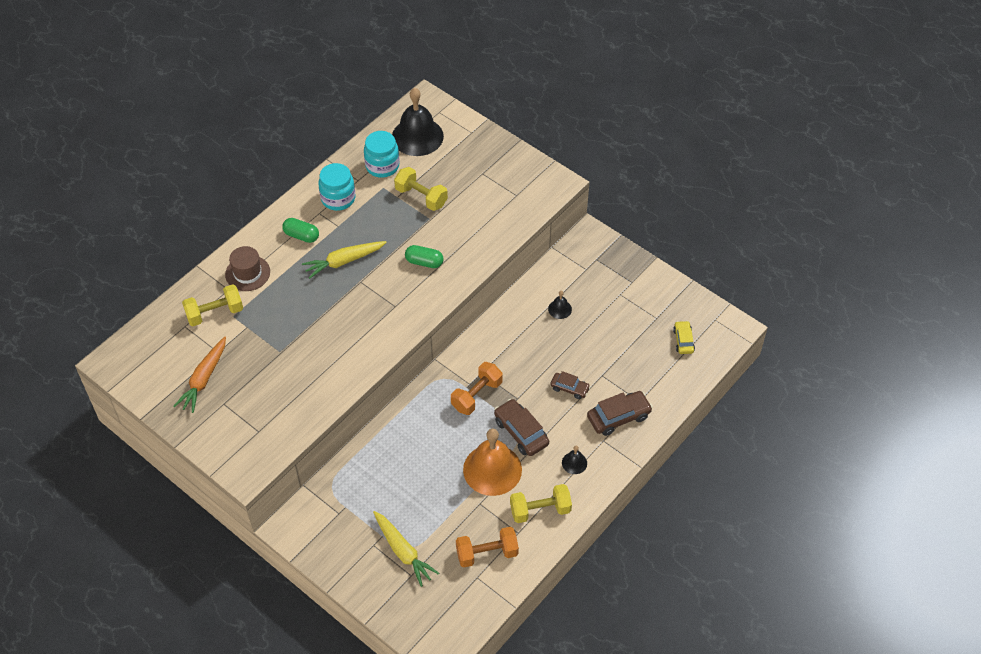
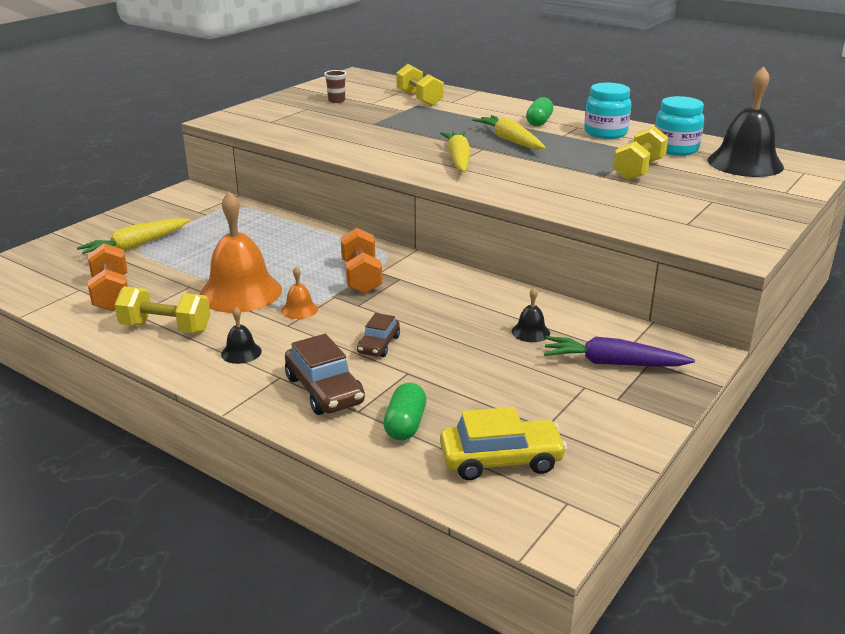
camera: 85 degrees right, 25 degrees down
(204, 379) = (336, 101): orange carrot -> brown cup
(247, 273) = (476, 106): brown hat -> none
(382, 300) = (458, 159): none -> yellow carrot
(424, 262) = (528, 176): green capsule -> green capsule (405, 425)
(476, 395) = (361, 277): orange dumbbell -> orange dumbbell turned 45 degrees clockwise
(521, 432) = (299, 309): brown car -> orange bell
(540, 510) = (166, 328): yellow dumbbell -> yellow dumbbell turned 60 degrees counterclockwise
(597, 277) = (612, 363): none -> purple carrot
(683, 341) = (501, 460): yellow car -> yellow car, size x1.62

